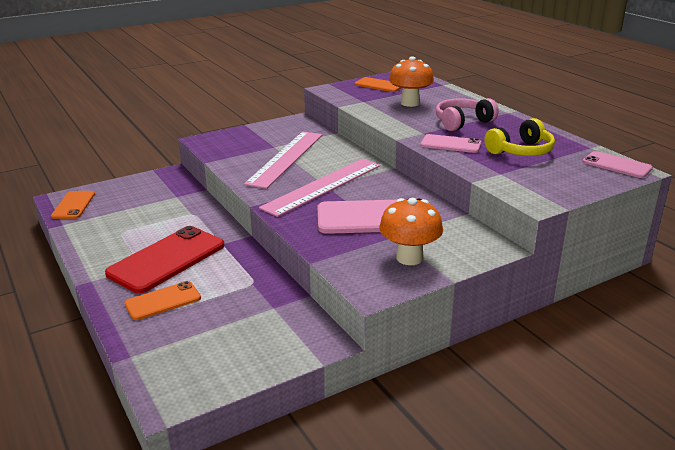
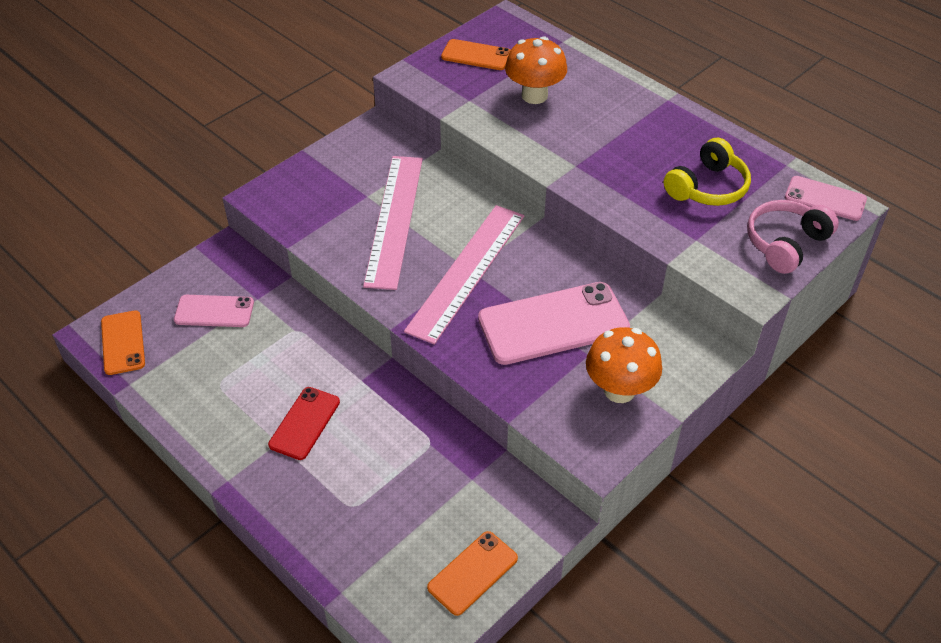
camera: 15 degrees left, 20 degrees up
(163, 301) = (335, 496): orange phone -> orange phone (472, 573)
(167, 259) = (304, 423): red phone -> red phone, size x0.56
(451, 144) = (618, 186): pink phone -> pink phone (214, 311)
(462, 122) = (617, 132): pink headphones -> pink headphones (785, 243)

